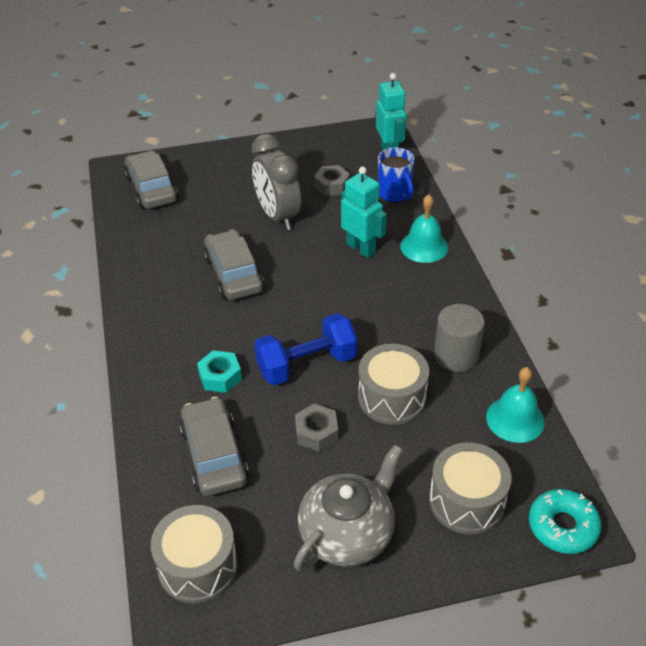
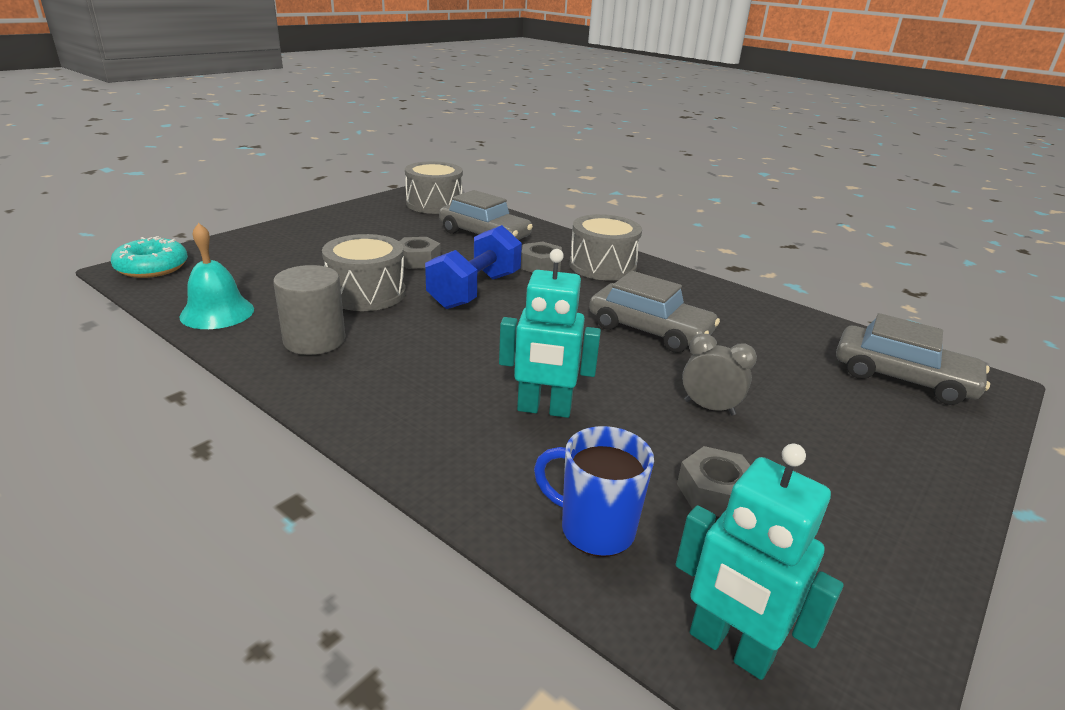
camera: 140 degrees right, 15 degrees down
(220, 376) = (540, 265): turquoise nut -> grey nut
(278, 216) = (709, 408): grey clock -> grey clock, size x0.54
(347, 533) = (344, 230): grey teapot -> none
(424, 246) = (453, 449): turquoise bell -> none
(466, 501) = (252, 260): grey drum -> grey drum (602, 266)

